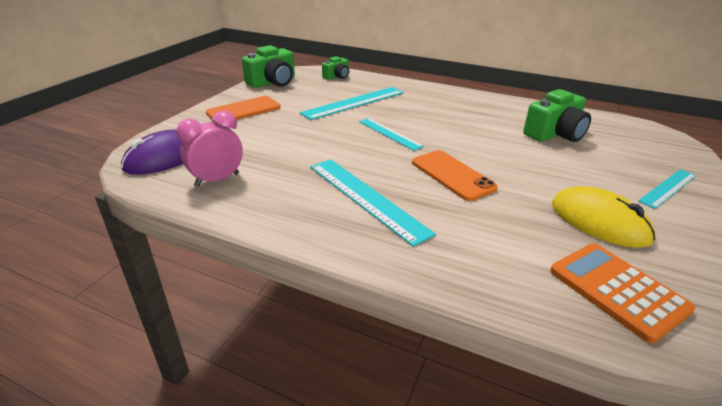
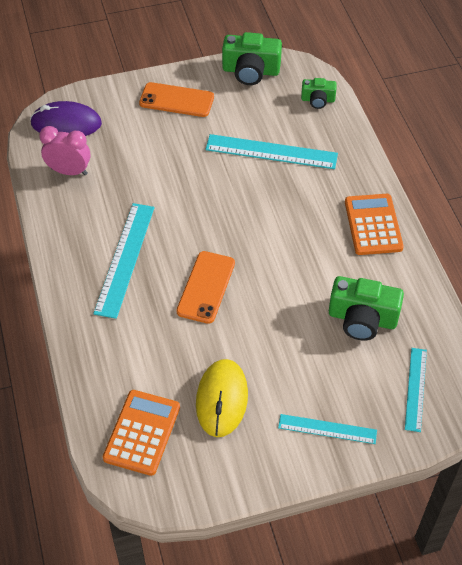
camera: 50 degrees right, 20 degrees up
(390, 133) = (236, 212): turquoise ruler -> turquoise ruler (416, 389)
(470, 101) = (373, 225): none -> orange calculator

